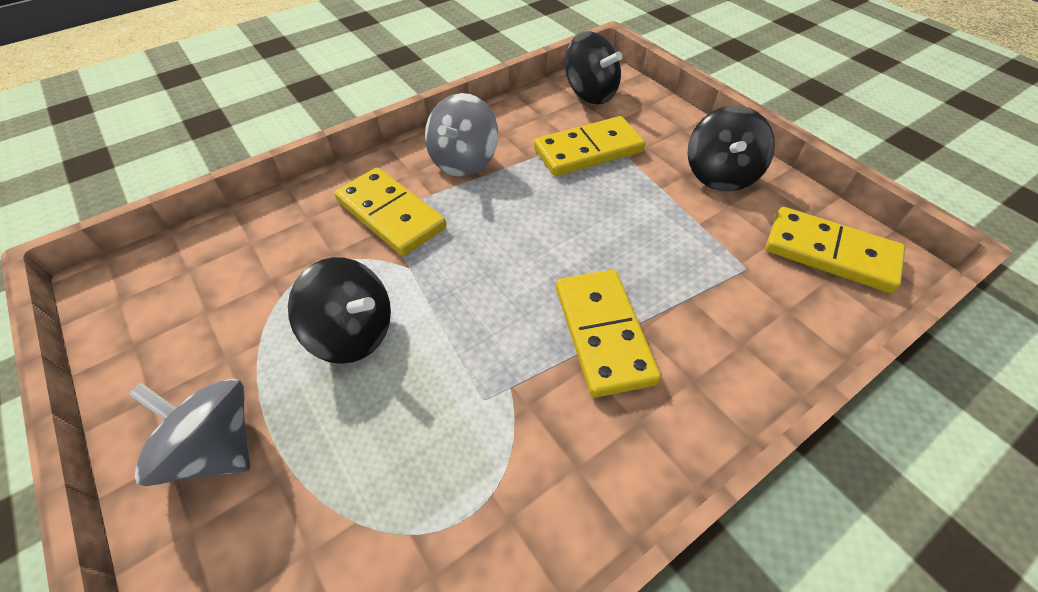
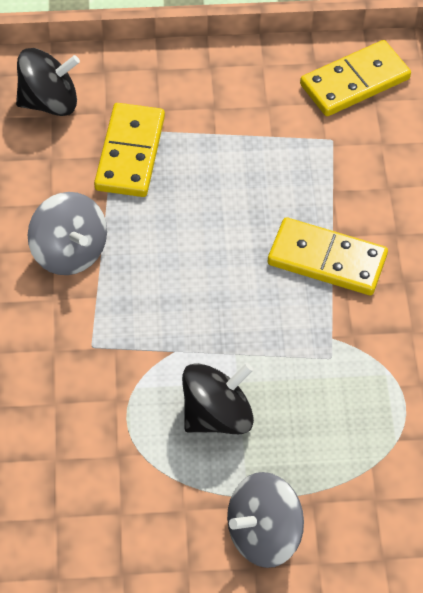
camera: 60 degrees left, 5 degrees up
(390, 214) = (100, 339): yellow domino -> none
(720, 174) = (231, 85): black spinning top -> none

